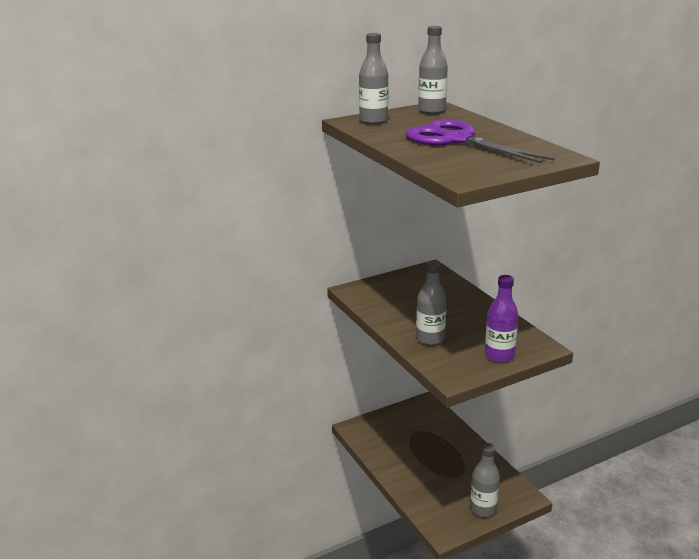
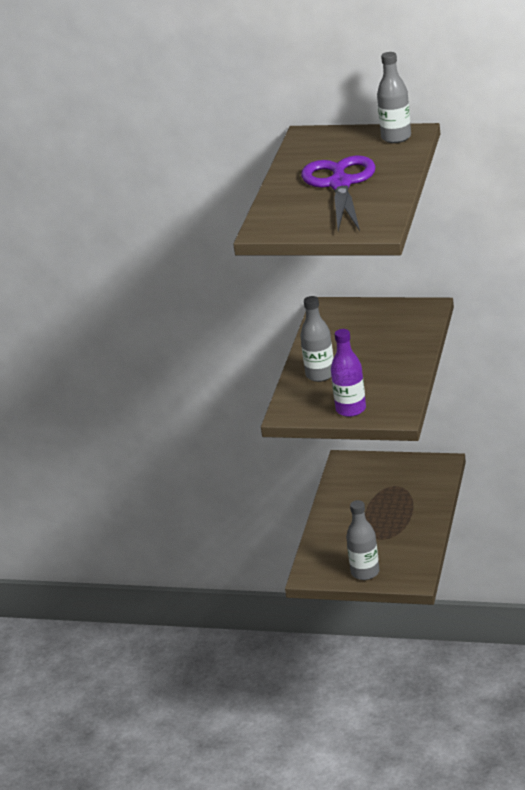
camera: 45 degrees right, 5 degrees up
(373, 121) = (324, 139): grey bottle -> none

